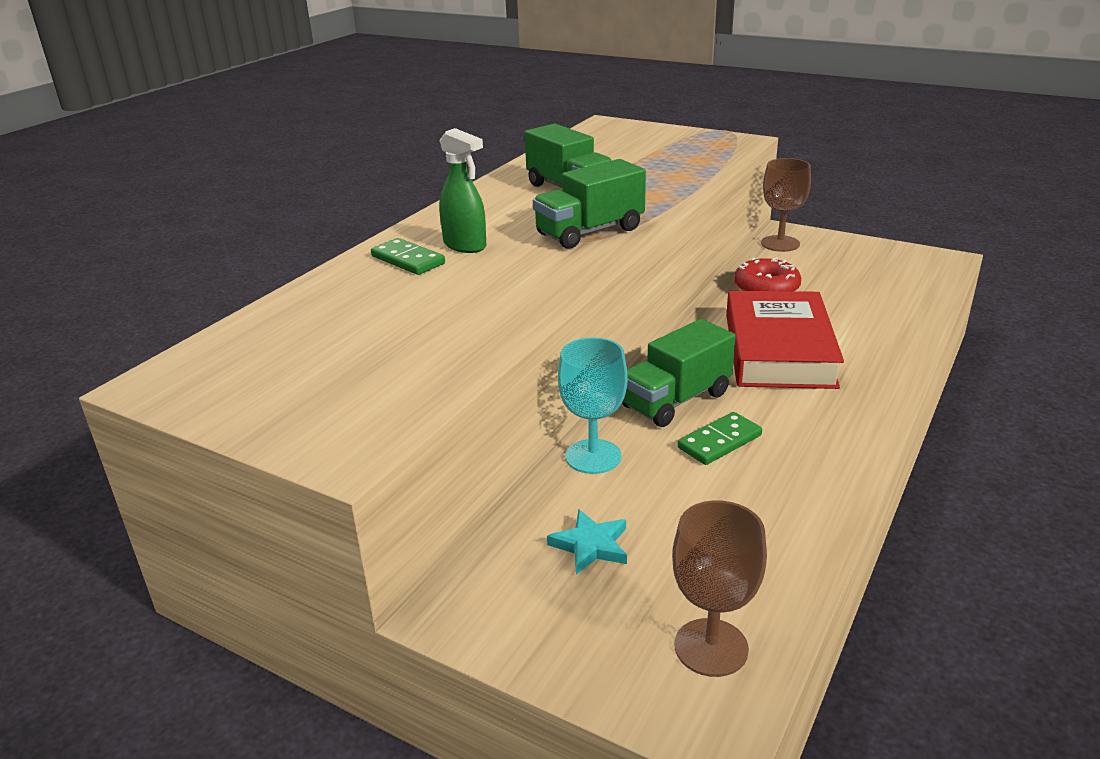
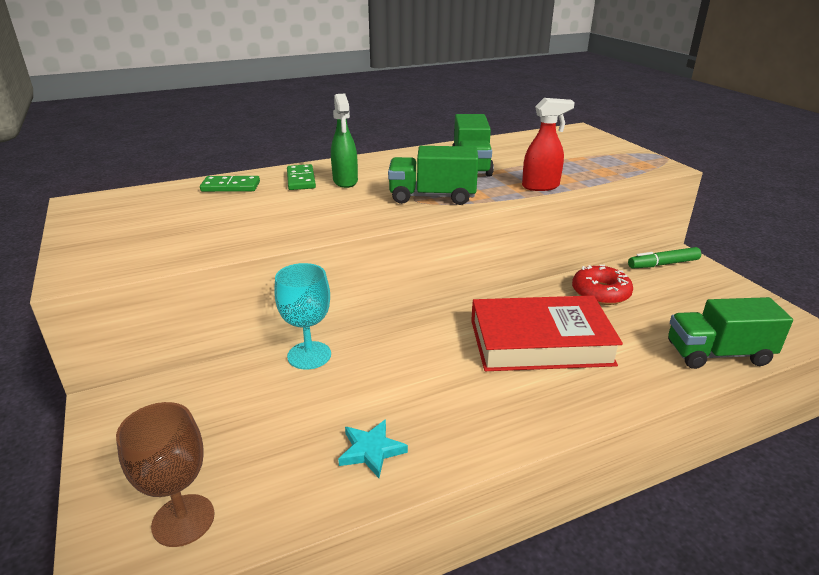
camera: 35 degrees right, 0 degrees up
(591, 545) = (224, 410): turquoise star -> turquoise star (371, 450)
(672, 190) = (541, 186): none -> red spray bottle
(676, 400) = (413, 344): green truck -> green truck (718, 354)
(720, 442) = (398, 386): green domino -> green domino (230, 187)
(779, 350) = (540, 342): red book -> red book turned 45 degrees clockwise
(780, 244) = (663, 264): brown goblet -> green marker

